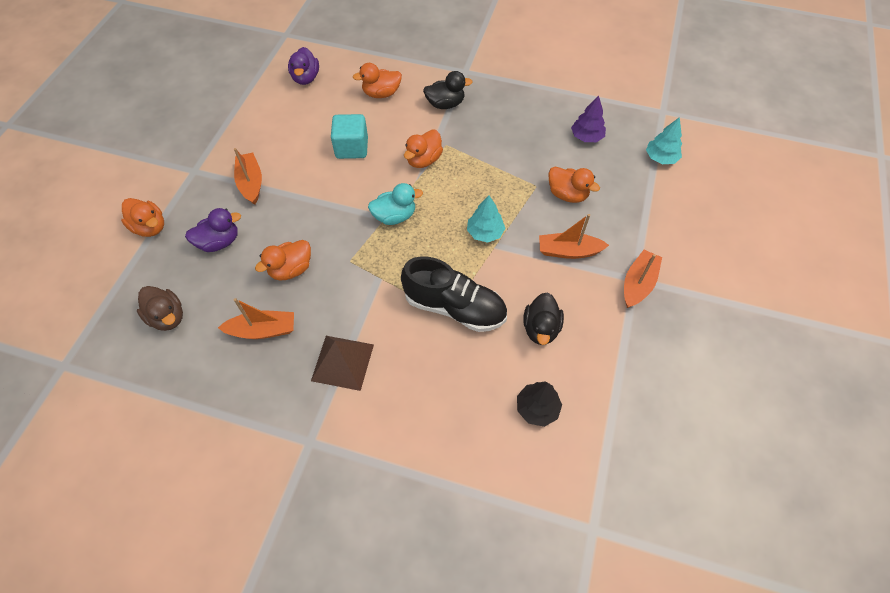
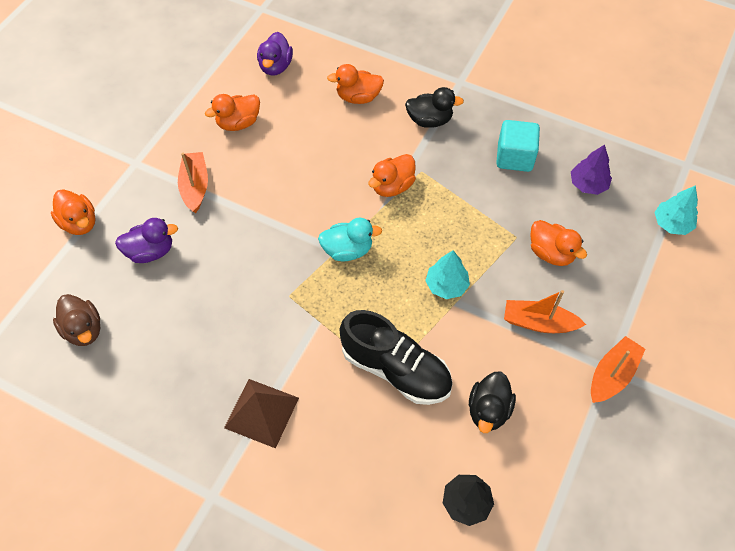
camera: 10 degrees right, 0 degrees up
(263, 330) = (182, 361): orange boat -> none
(291, 269) = (223, 296): orange duck -> orange duck (238, 123)
(352, 148) = (313, 160): turquoise cube -> turquoise cube (514, 157)

